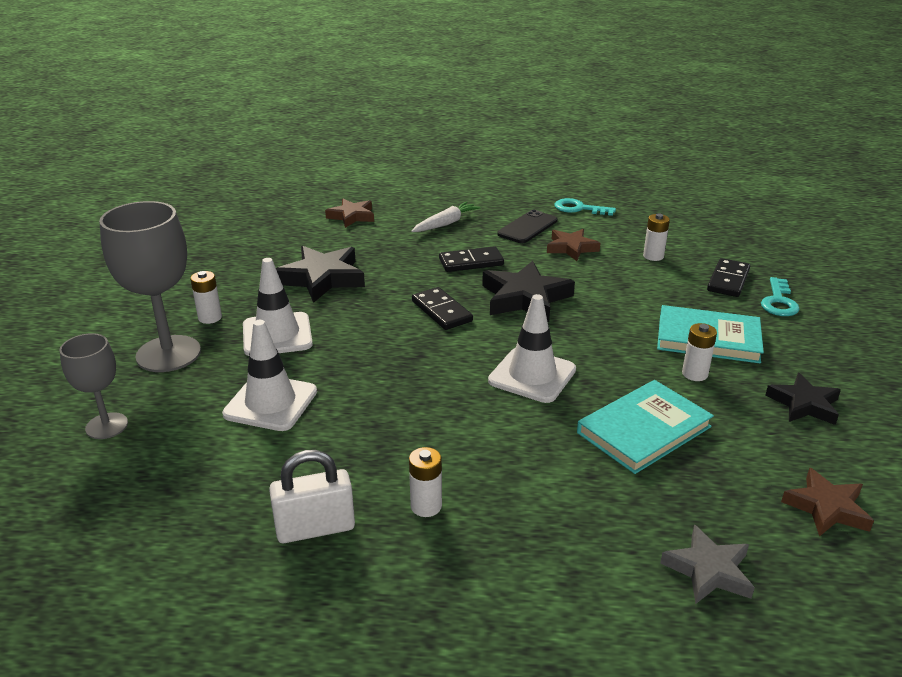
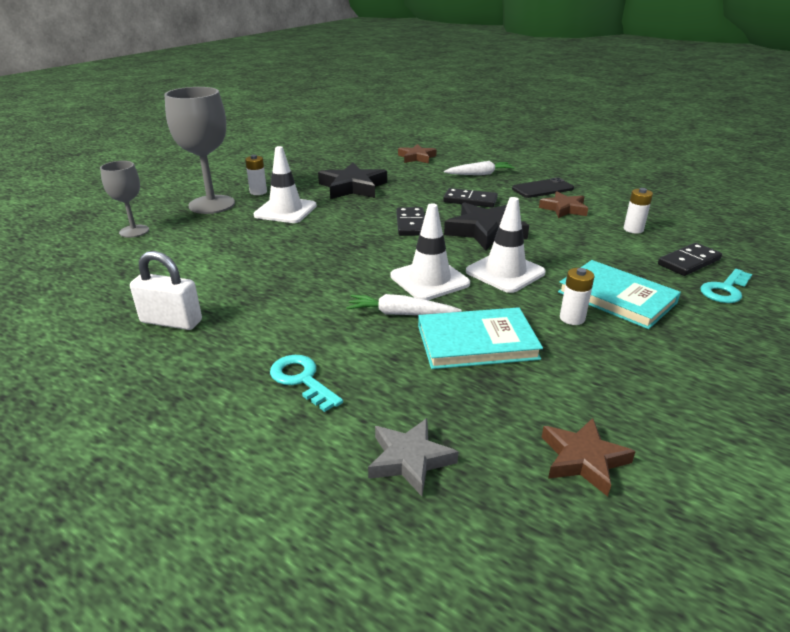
camera: 30 degrees right, 0 degrees up
(270, 403) = (234, 245): white traffic cone -> white traffic cone (505, 272)
(426, 506) = (253, 334): white battery -> none
(546, 425) = (400, 314): none -> white carrot
(579, 208) = (602, 185): turquoise key -> turquoise key (302, 379)
(804, 404) = (657, 373): black star -> none

